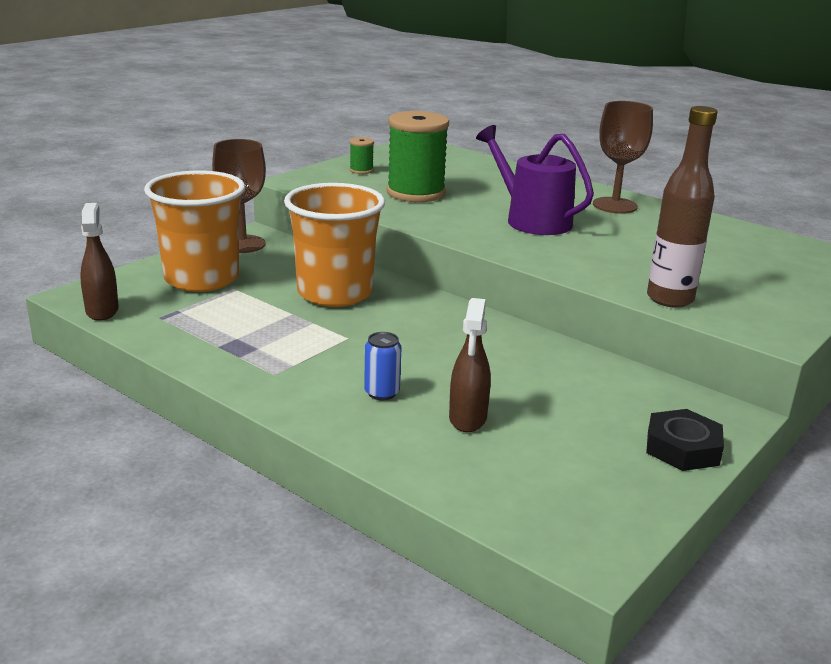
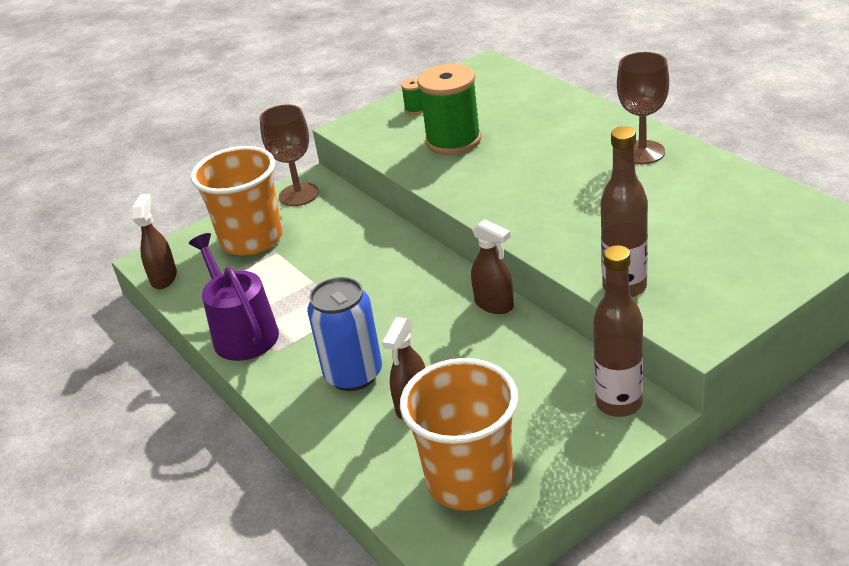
camera: 20 degrees right, 10 degrees up
(335, 293) = (357, 256): orange cup -> orange cup (470, 480)
(382, 393) = (353, 374): blue can -> blue can, size x2.02
(512, 331) = (494, 304): none -> brown spray bottle
(532, 220) = (547, 177): purple watering can -> purple watering can (242, 333)
(682, 448) = (582, 445): black nut -> none
(698, 410) = (619, 403): none -> brown bottle

